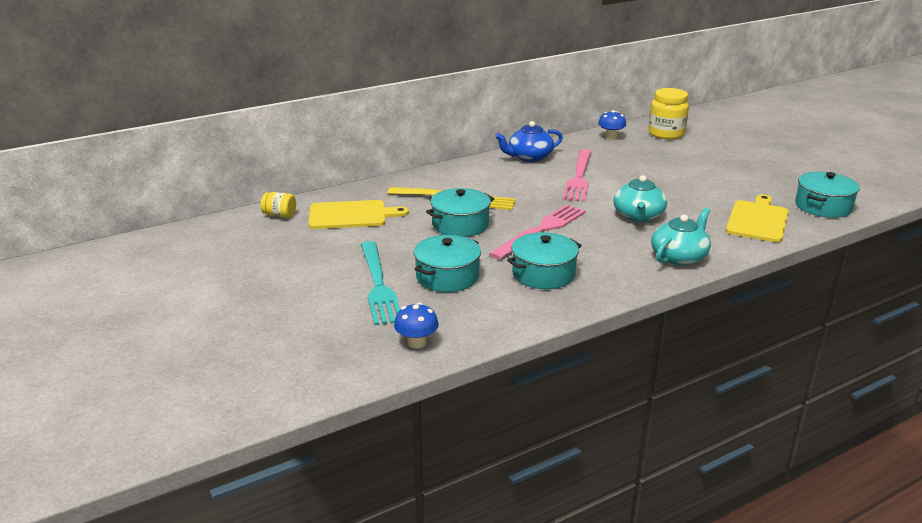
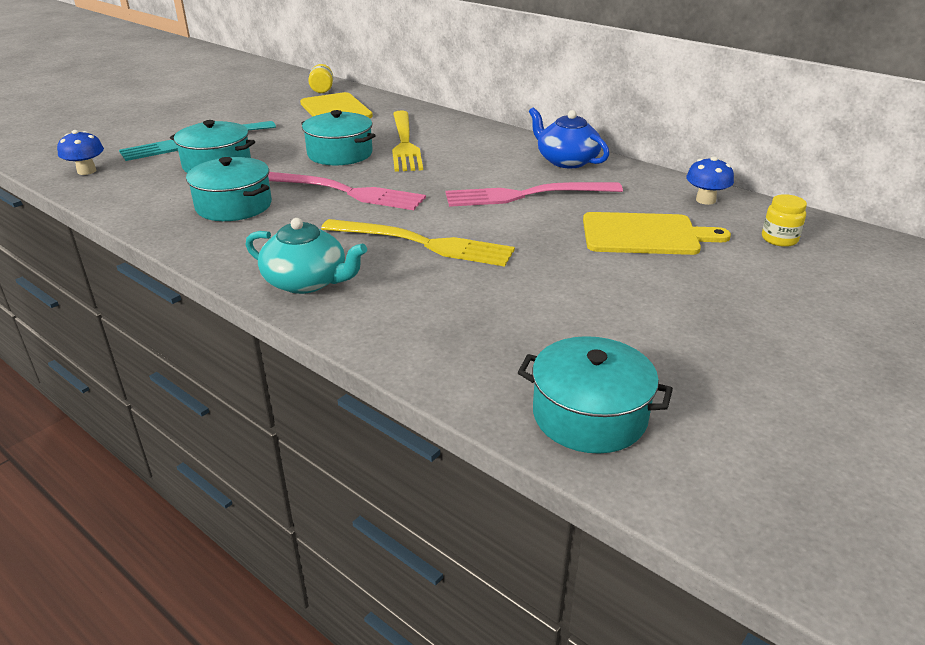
camera: 70 degrees right, 5 degrees up
(638, 216) = (425, 244): turquoise teapot -> yellow fork
(666, 134) = (779, 239): yellow jar -> yellow jar, size x0.54
(758, 220) = (473, 341): yellow cutting board -> yellow cutting board (645, 235)

